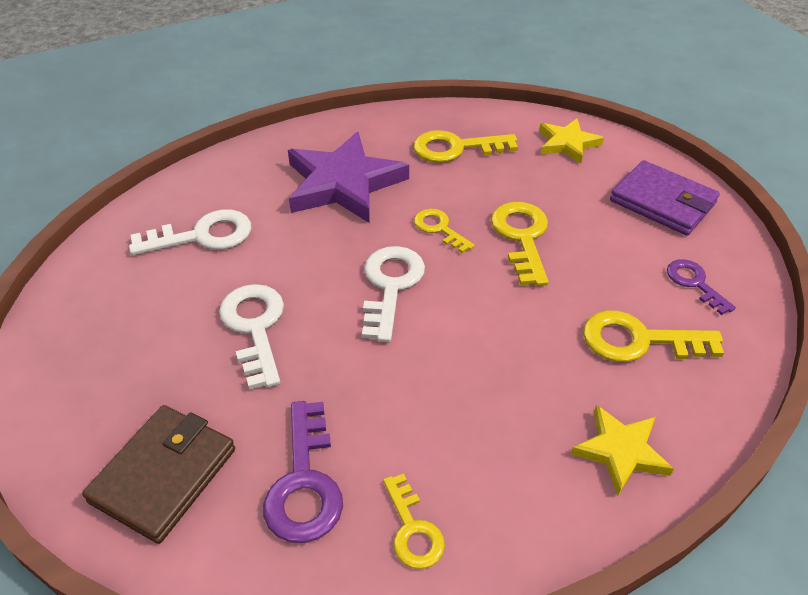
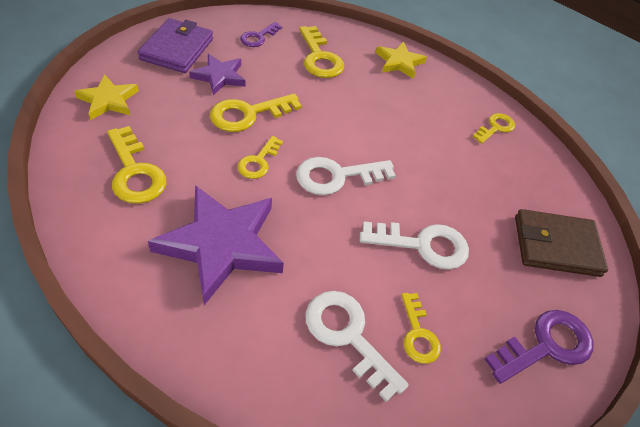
camera: 120 degrees left, 5 degrees up
(167, 282) = (418, 334): none -> yellow key
(255, 327) = (423, 245): white key -> white key turned 135 degrees counterclockwise
(304, 483) = (507, 177): purple key -> purple key (546, 346)
(600, 227) = (219, 76): none -> purple star

